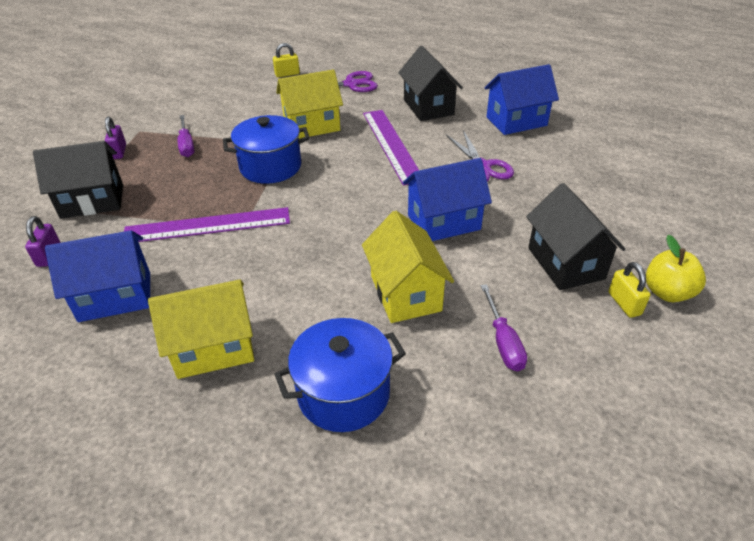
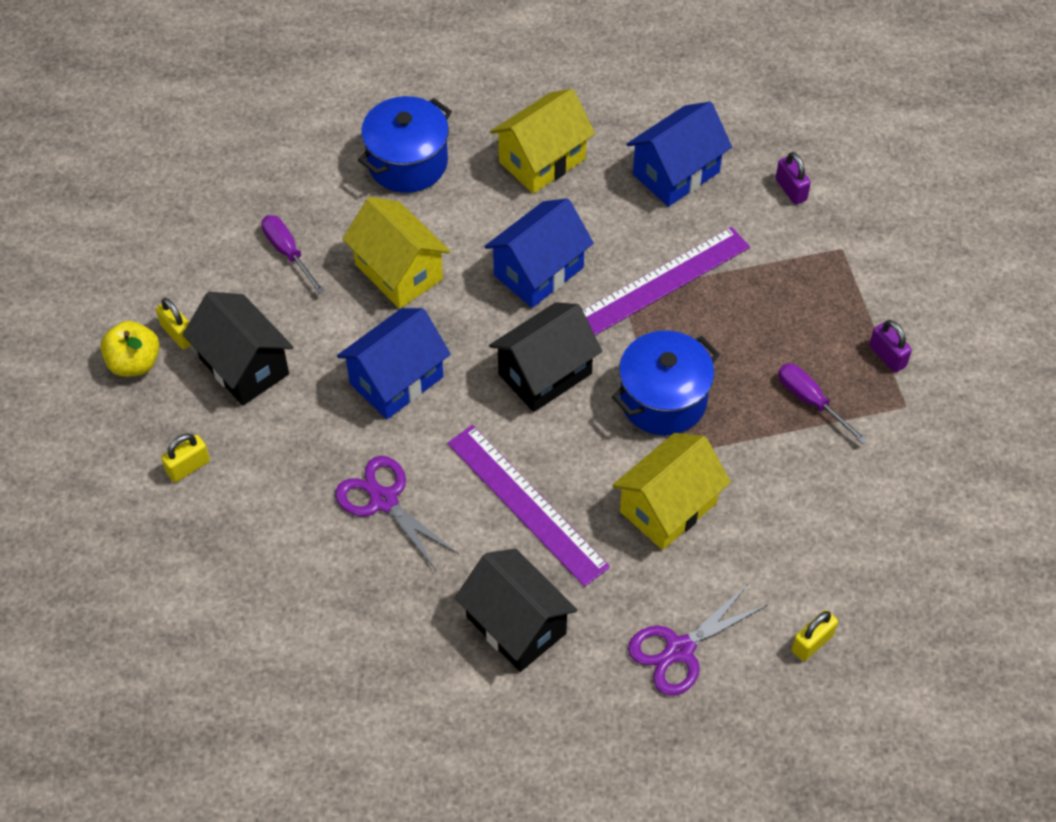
camera: 155 degrees right, 15 degrees up
(92, 201) = (827, 268): black house -> black house (545, 374)
(516, 121) = (362, 634): blue house -> blue house (538, 271)
(620, 214) = (188, 467): none -> yellow padlock

